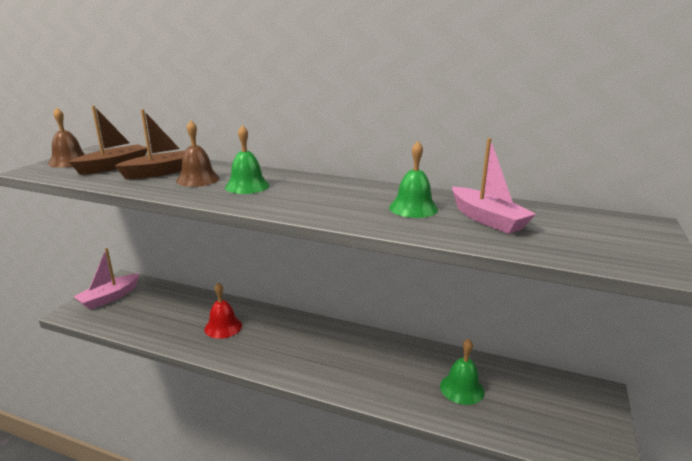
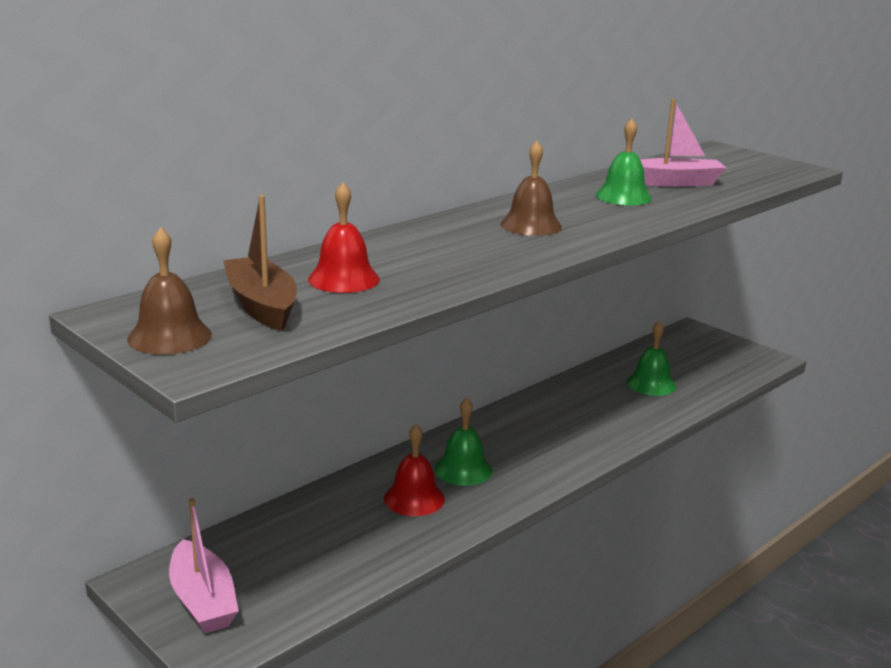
camera: 65 degrees left, 0 degrees up
(161, 172) = (343, 279): brown boat -> red bell
(198, 179) = (411, 263): brown bell -> brown bell (531, 225)
(247, 186) = (474, 243): green bell -> green bell (463, 469)

